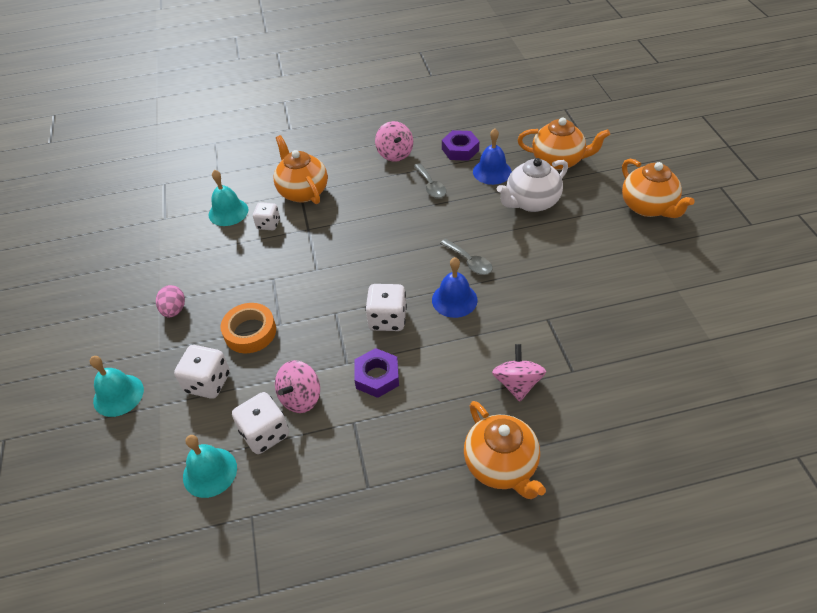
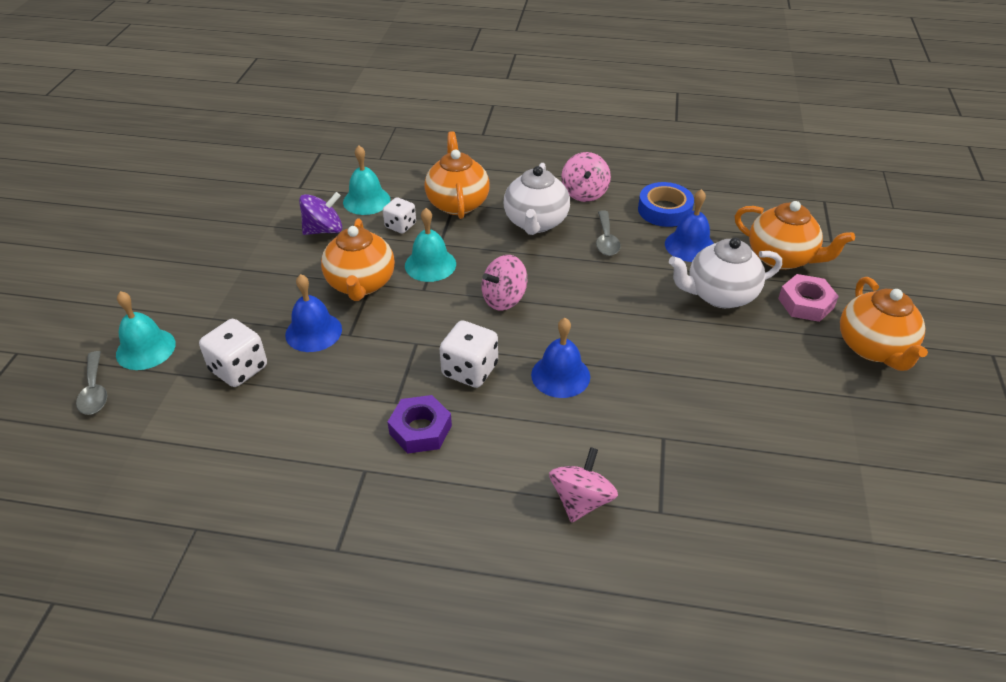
camera: 20 degrees right, 5 degrees down
(174, 310) = (251, 282): pink egg -> none
(208, 247) = (324, 230): none -> purple spinning top
(210, 472) = (183, 463): turquoise bell -> turquoise bell (430, 264)
(250, 332) = (313, 332): orange tape -> blue bell
(265, 433) = (263, 445): white dice -> none
(300, 398) = (323, 421): pink spinning top -> pink spinning top (504, 299)
(371, 189) = (535, 223): none -> white teapot
(460, 150) = (664, 210): purple nut -> blue tape
(469, 262) = (603, 338): grey spoon -> grey spoon (94, 391)
(501, 465) = (505, 590): orange teapot -> orange teapot (361, 284)
(590, 189) = (805, 303): none -> pink nut

